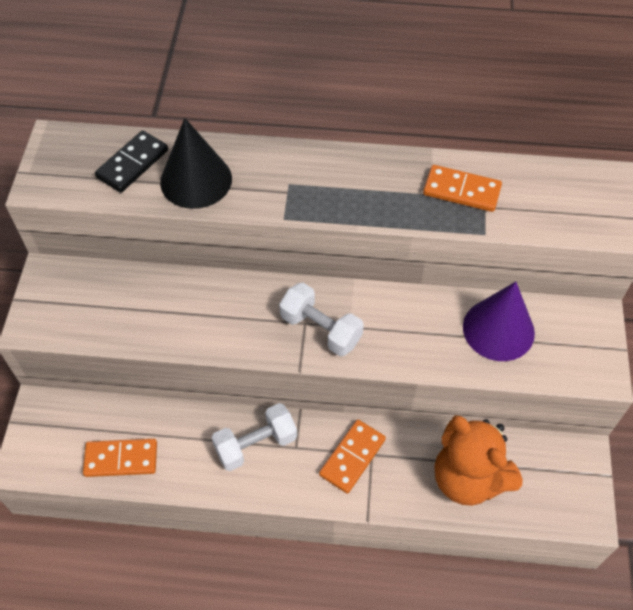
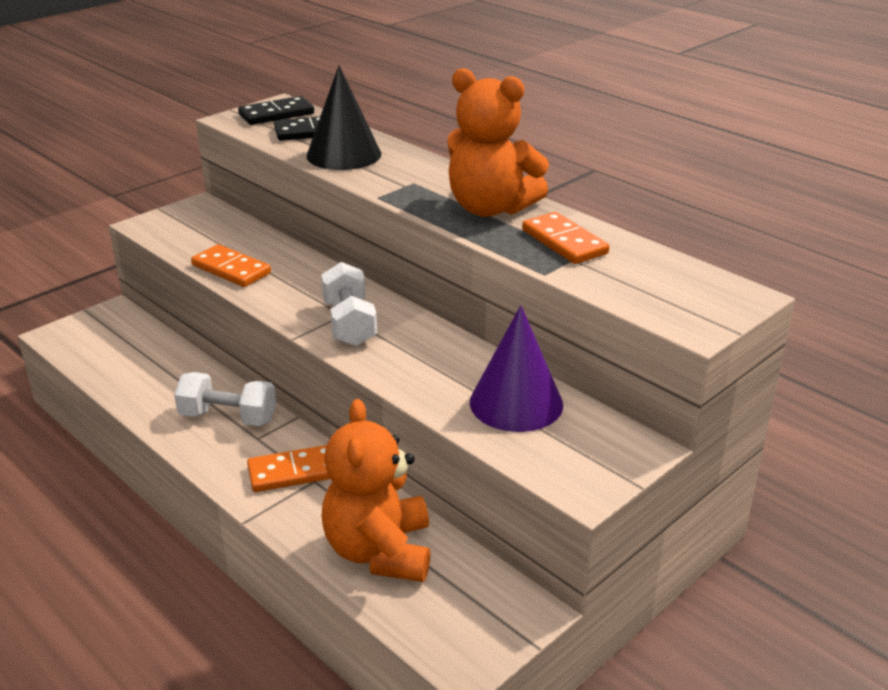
camera: 40 degrees right, 25 degrees down
(71, 156) = (276, 114): none -> black domino
(121, 459) = (120, 369): orange domino -> orange domino (231, 269)
(376, 182) = (490, 208): none -> orange teddy bear

